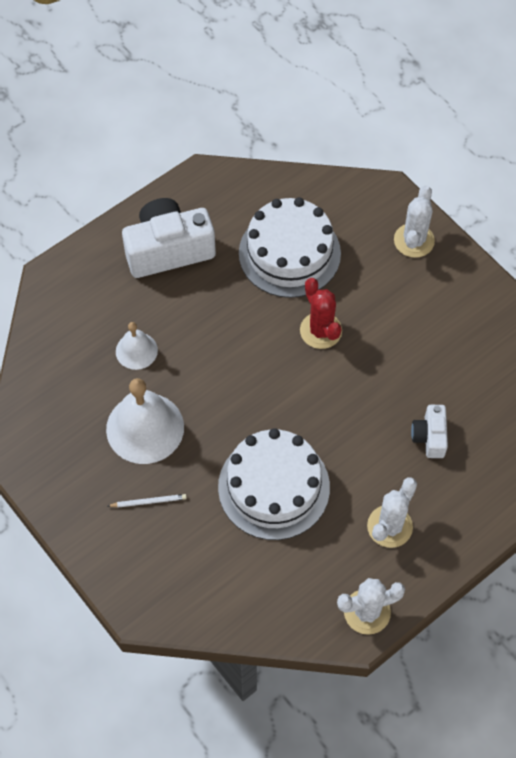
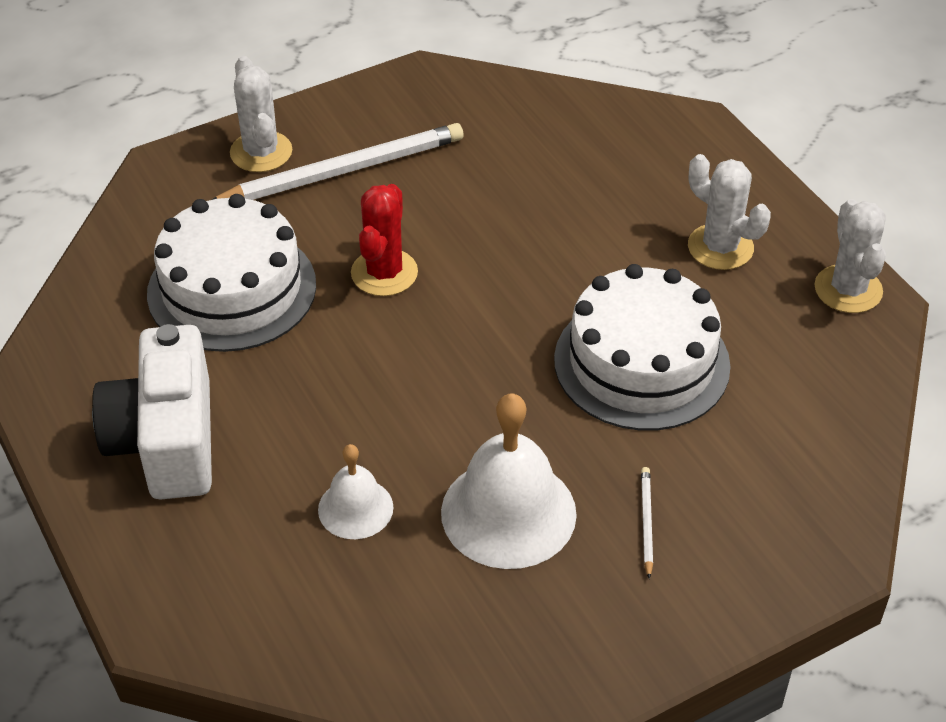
camera: 80 degrees left, 15 degrees down
(320, 330) = (384, 273): red cactus -> red cactus turned 60 degrees counterclockwise
(408, 290) = (344, 170): none -> white pencil
(414, 240) = (261, 152): white cactus -> white cactus turned 45 degrees clockwise
(429, 437) = (587, 187): white camera -> none

